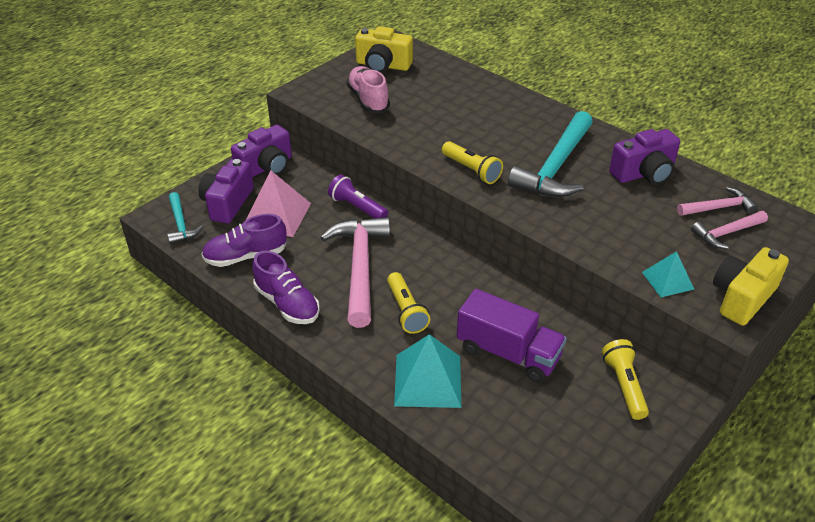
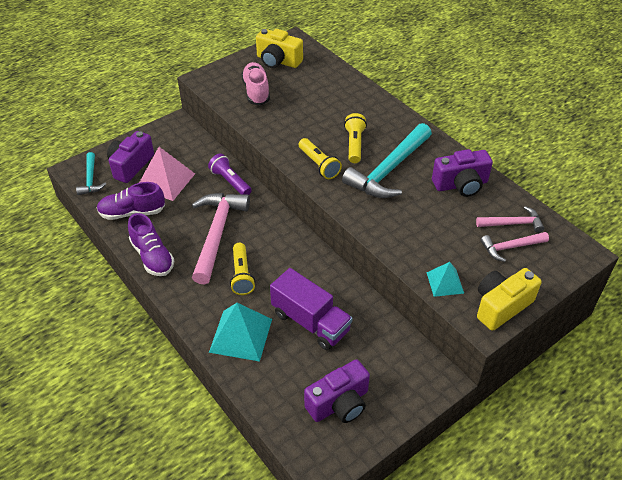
camera: 10 degrees right, 5 degrees up
(266, 167) = (169, 138): purple camera -> purple camera (339, 403)
(624, 385) = (393, 362): yellow flashlight -> yellow flashlight (354, 144)

